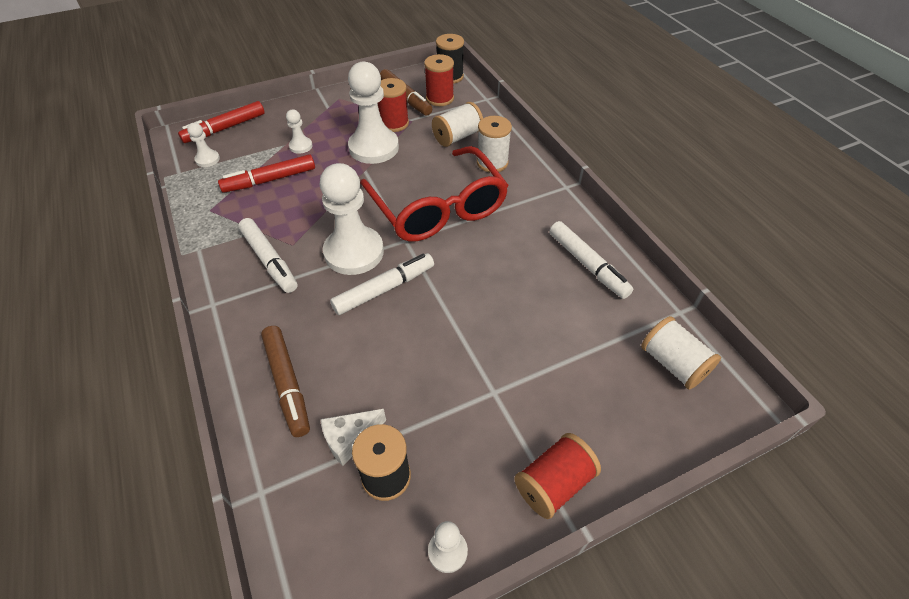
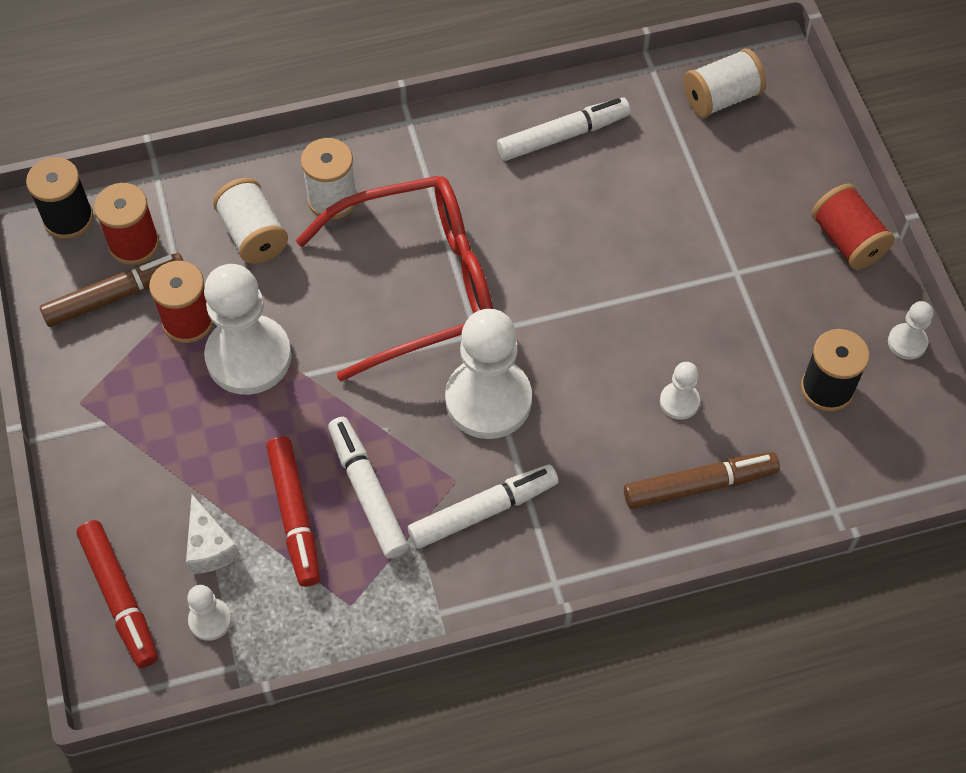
camera: 80 degrees left, 10 degrees up
(301, 146) = (213, 468): white pawn -> white pawn (679, 402)
(350, 439) = (780, 420): white cheese -> white cheese (209, 547)
(384, 289) = (564, 367): white marker -> white marker (368, 492)

